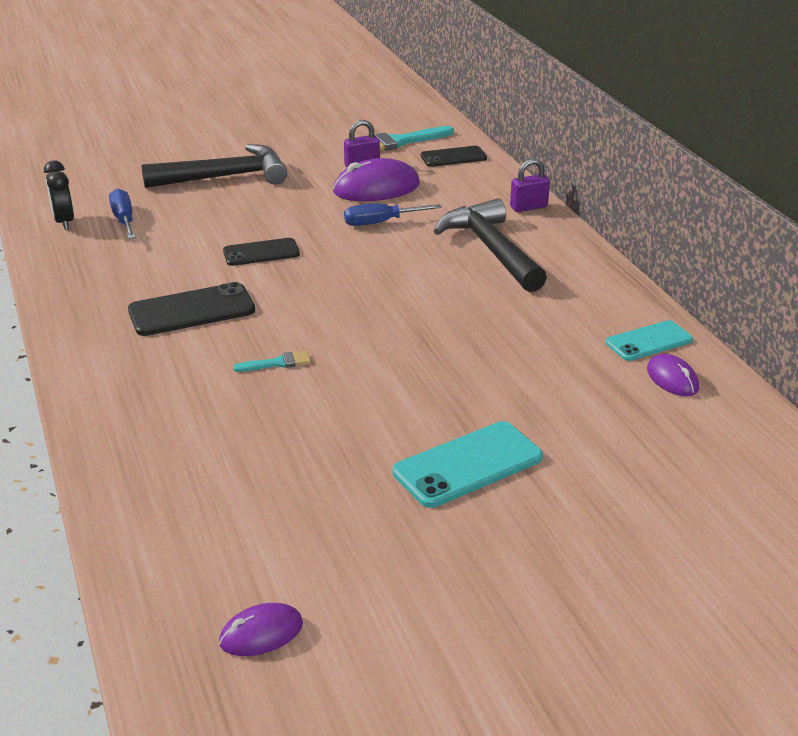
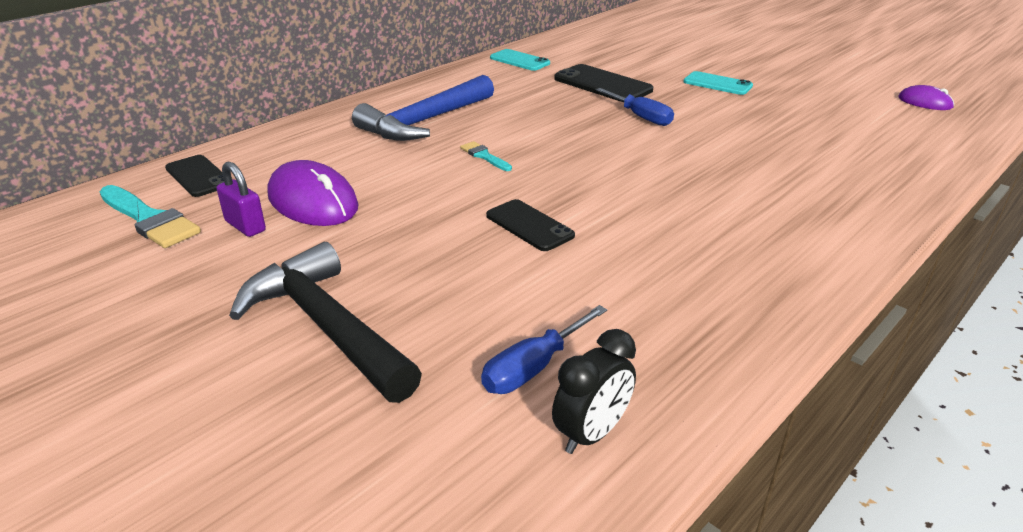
camera: 115 degrees left, 0 degrees up
(191, 310) = (683, 227): black phone -> black phone (602, 84)
(277, 363) = (704, 162): turquoise brush -> turquoise brush (484, 156)
(380, 222) = (404, 179): blue screwdriver -> blue screwdriver (640, 117)
(468, 465) = (717, 84): turquoise phone -> turquoise phone, size x0.67
(491, 249) = (425, 121): black hammer -> blue hammer
(528, 207) = (323, 121): purple padlock -> none
(672, 379) = (557, 52): purple mouse -> none

